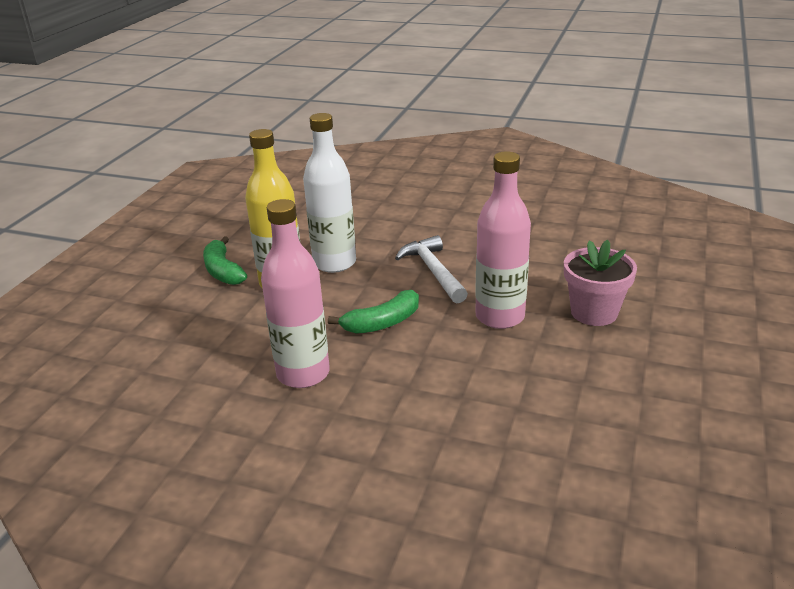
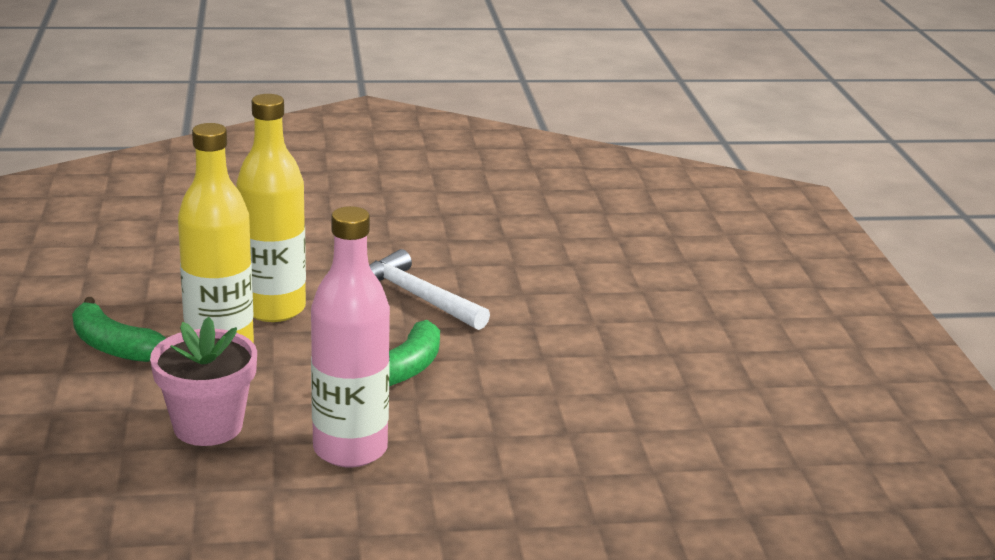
camera: 30 degrees left, 5 degrees down
(334, 263) = (273, 309): white bottle -> yellow bottle
(500, 317) = (542, 336): pink bottle -> none
(594, 312) = (646, 311): pink flower pot -> pink flower pot (208, 426)

